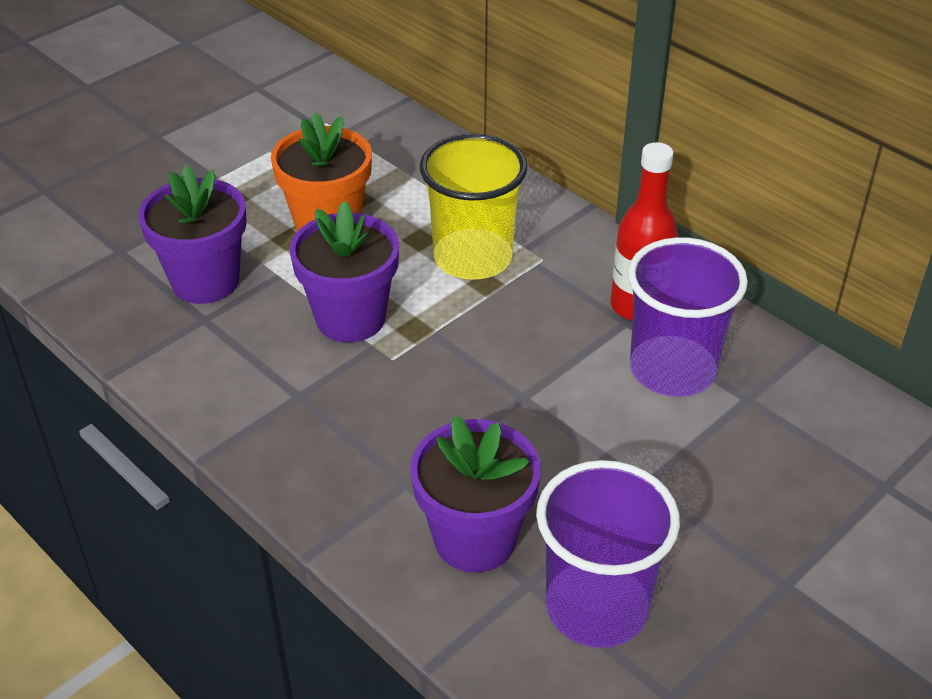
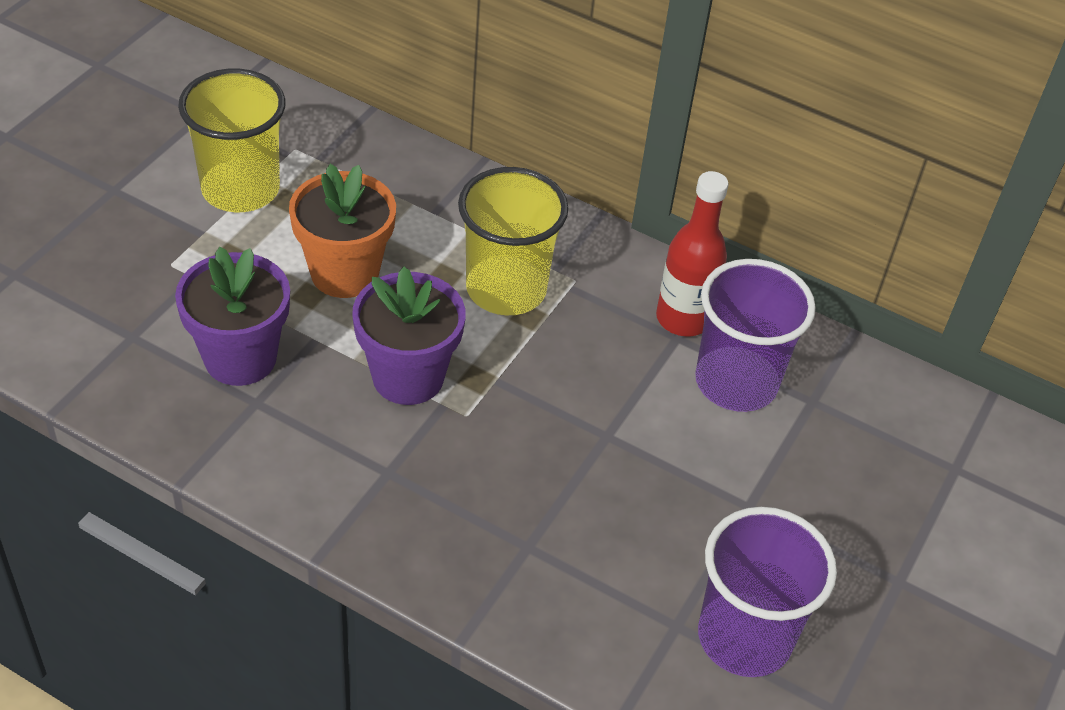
camera: 20 degrees left, 5 degrees up
(264, 148) = (240, 189): none -> yellow cup
(475, 539) = (612, 591): purple flower pot -> none

